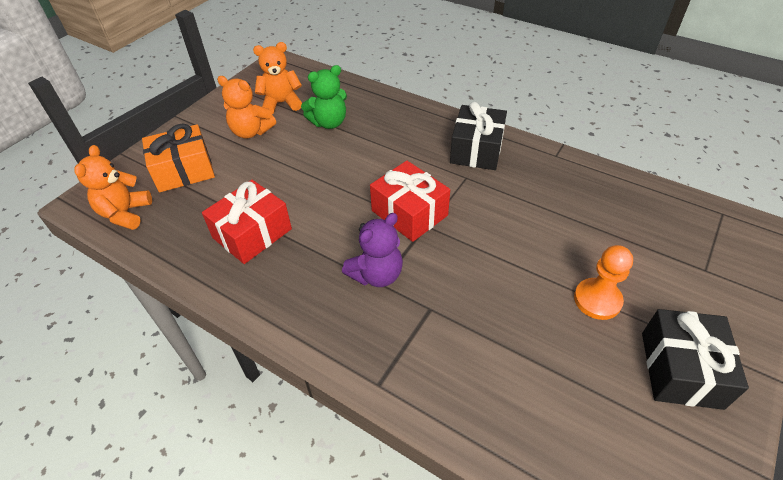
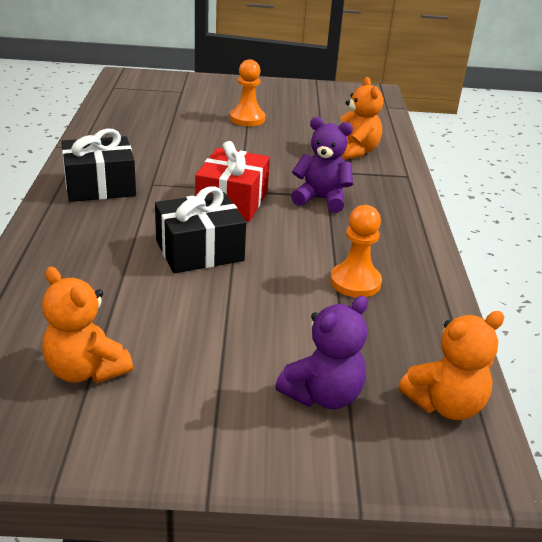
camera: 125 degrees left, 15 degrees down
(184, 170) = (323, 395): orange gift -> purple teddy bear
(251, 132) = (184, 369): orange teddy bear -> orange teddy bear (355, 152)
(252, 233) = (355, 282): red gift -> orange pawn
(329, 122) = (111, 301): green teddy bear -> none
(680, 369) = (275, 96): black gift -> black gift (199, 251)

